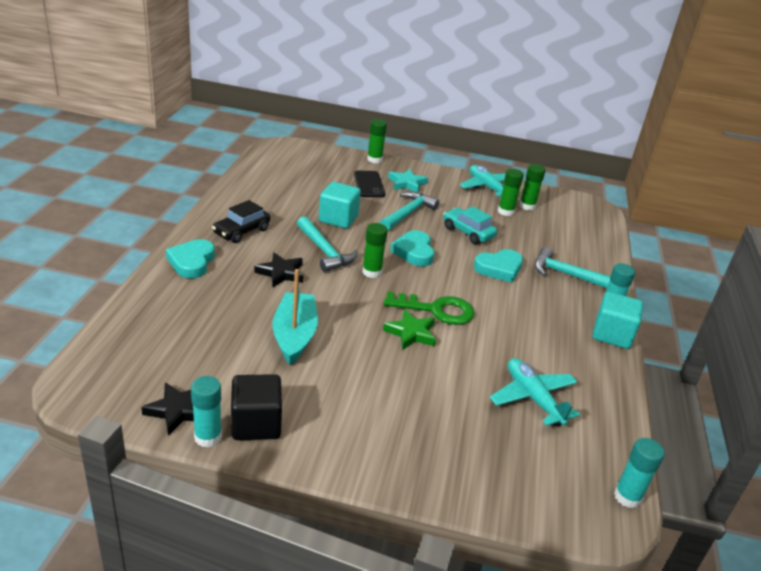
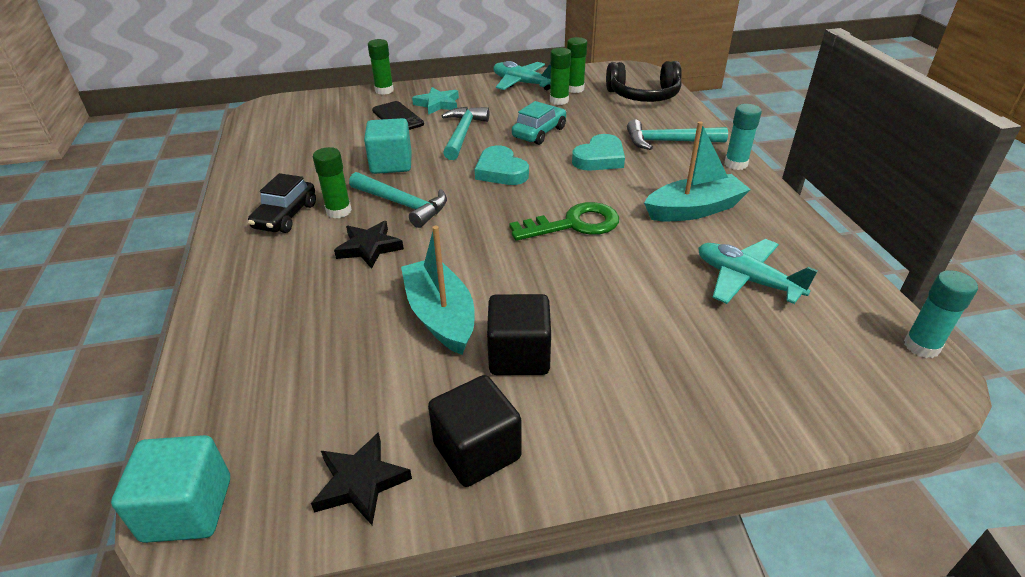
camera: 20 degrees left, 5 degrees up
(192, 262) = (246, 275): turquoise heart -> none
(208, 437) = (428, 500): turquoise glue stick -> none
(326, 380) = (519, 355): none -> black cube
(372, 272) = (473, 209): green glue stick -> green glue stick (339, 211)
(411, 333) = (568, 260): green star -> none
(468, 232) = (539, 133): turquoise car -> turquoise car turned 105 degrees clockwise
(540, 334) = (694, 210): none -> turquoise boat
(582, 230) = (643, 95): none -> black headphones
(612, 334) = (757, 185): turquoise cube -> turquoise cube (188, 509)

